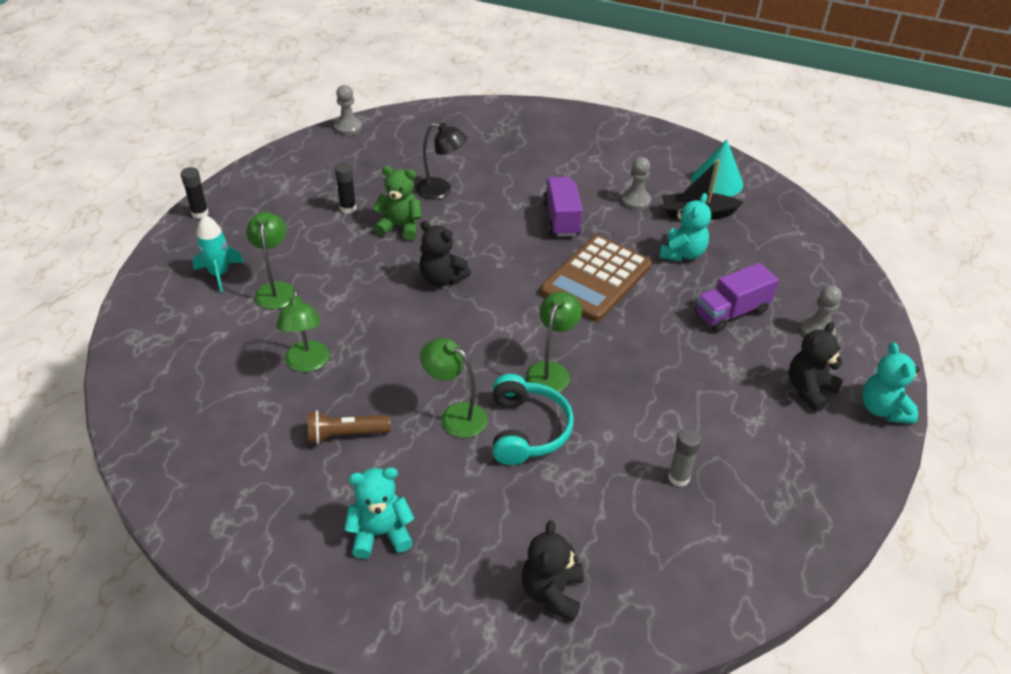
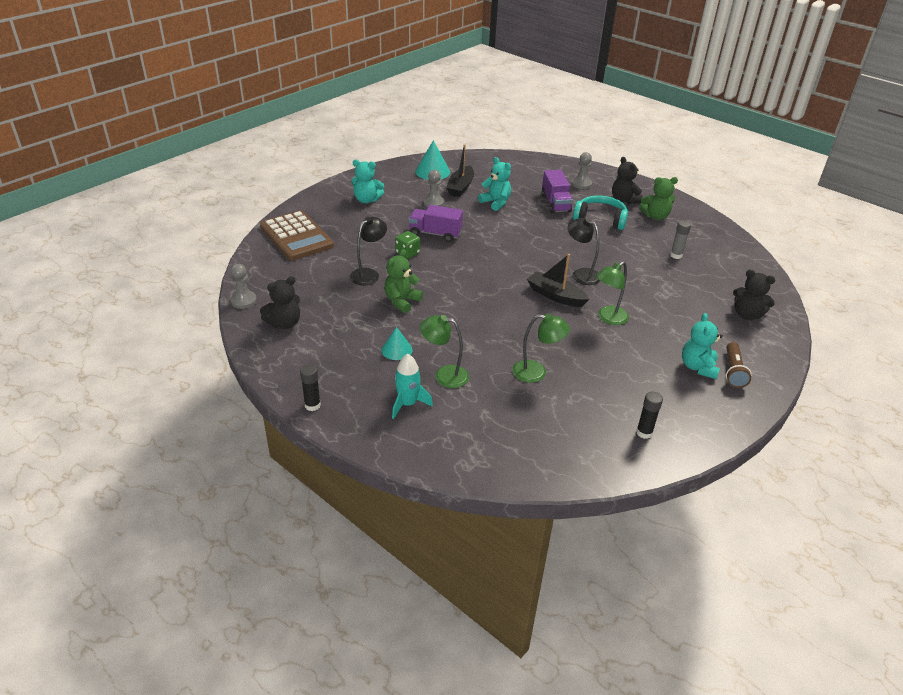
camera: 70 degrees left, 5 degrees down
(308, 245) = (397, 350): none -> turquoise cone
(346, 434) = (612, 366): brown flashlight -> brown flashlight (733, 371)
(348, 208) = (361, 322): black glue stick -> black glue stick (644, 432)
(441, 278) = (472, 295): black teddy bear -> black teddy bear (284, 323)
(482, 353) = (555, 296): none -> black boat
(502, 207) = (407, 253): none -> green dice
(527, 430) = (628, 294): turquoise headphones -> turquoise headphones (600, 219)
(551, 371) = (581, 274): green lamp -> black lamp
(596, 279) = (504, 237): brown calculator -> brown calculator (296, 237)
(789, 437) = (655, 216): none -> green teddy bear
(883, 409) = (643, 186): turquoise teddy bear -> turquoise teddy bear (367, 200)

